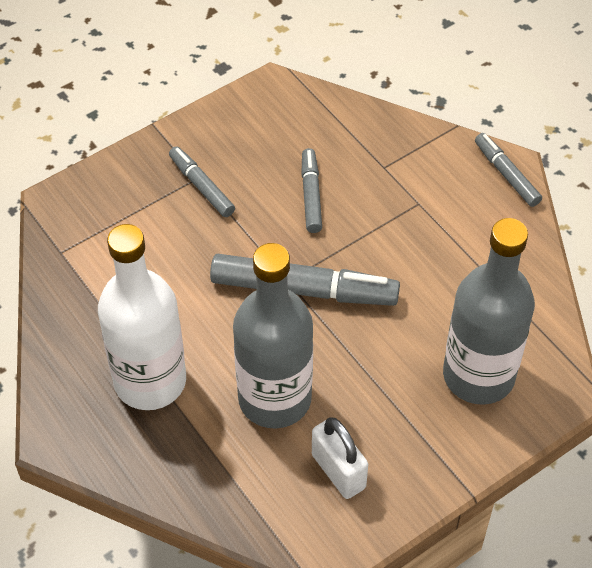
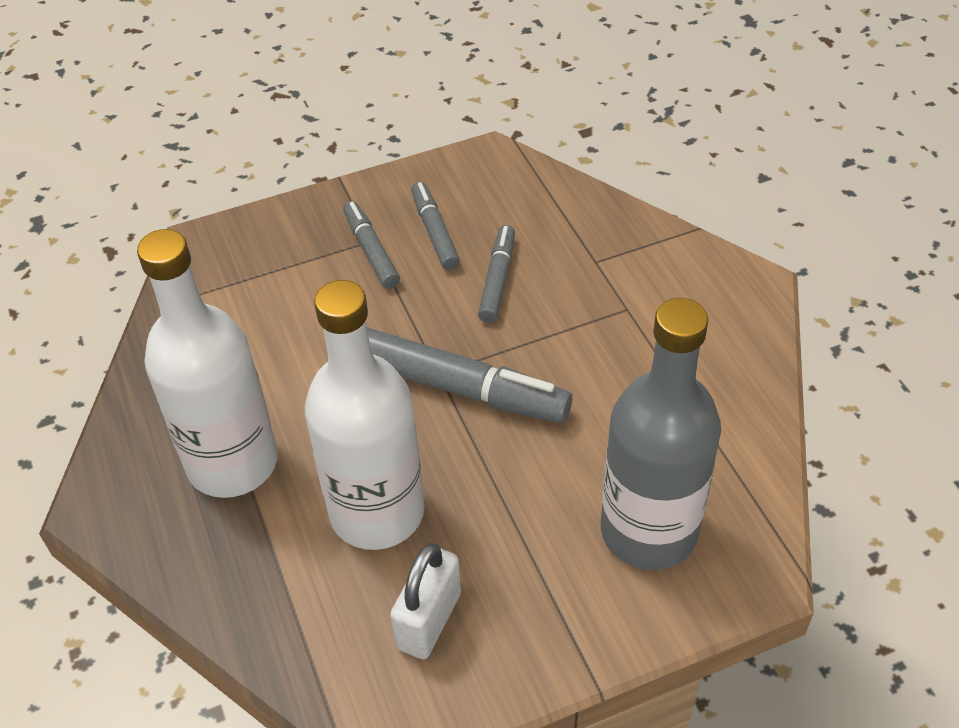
camera: 15 degrees right, 5 degrees down
(274, 398) = (377, 512): grey bottle -> white bottle
(338, 471) = (429, 620): white padlock -> white padlock turned 45 degrees clockwise
(506, 174) = (747, 292): grey marker -> grey marker (435, 232)

